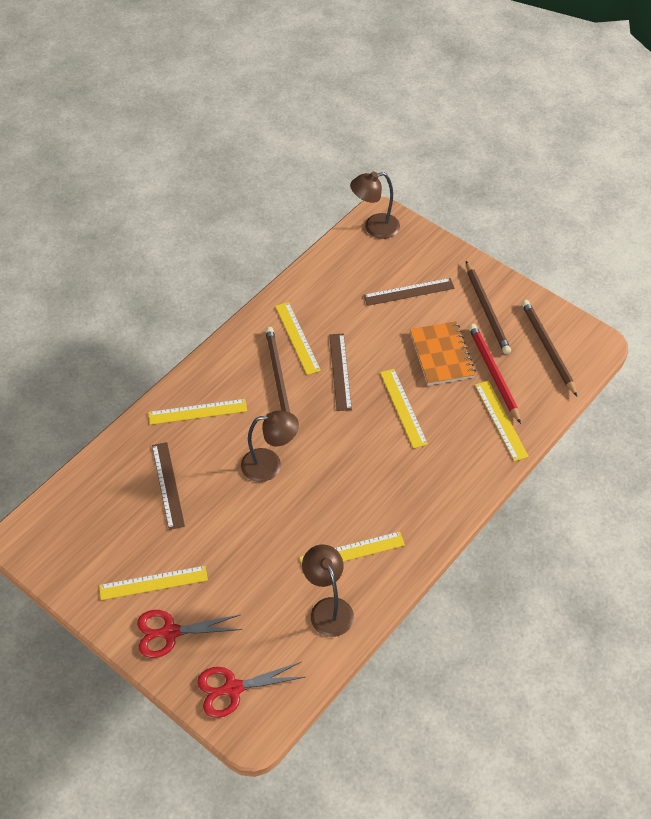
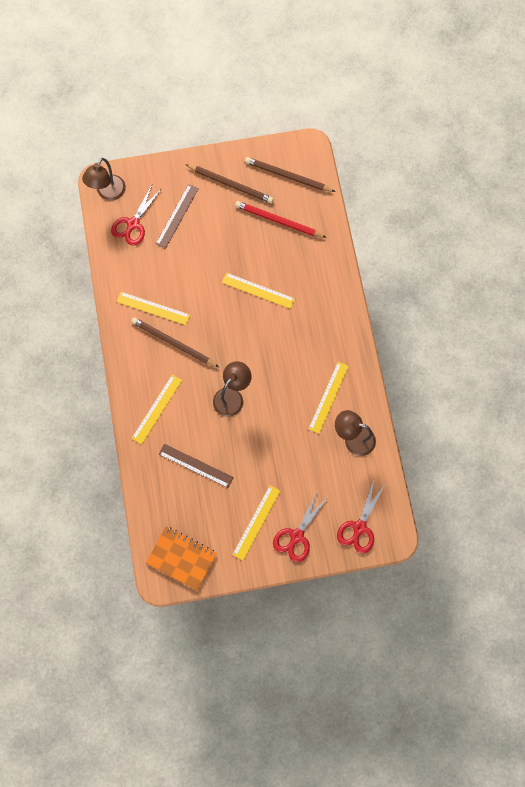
camera: 50 degrees left, 20 degrees up
(340, 371) = (200, 304): brown ruler -> none
(364, 265) = (133, 224): none -> red scissors
(441, 355) = (240, 237): orange notebook -> orange notebook (181, 558)
(501, 420) = (313, 245): yellow ruler -> none

